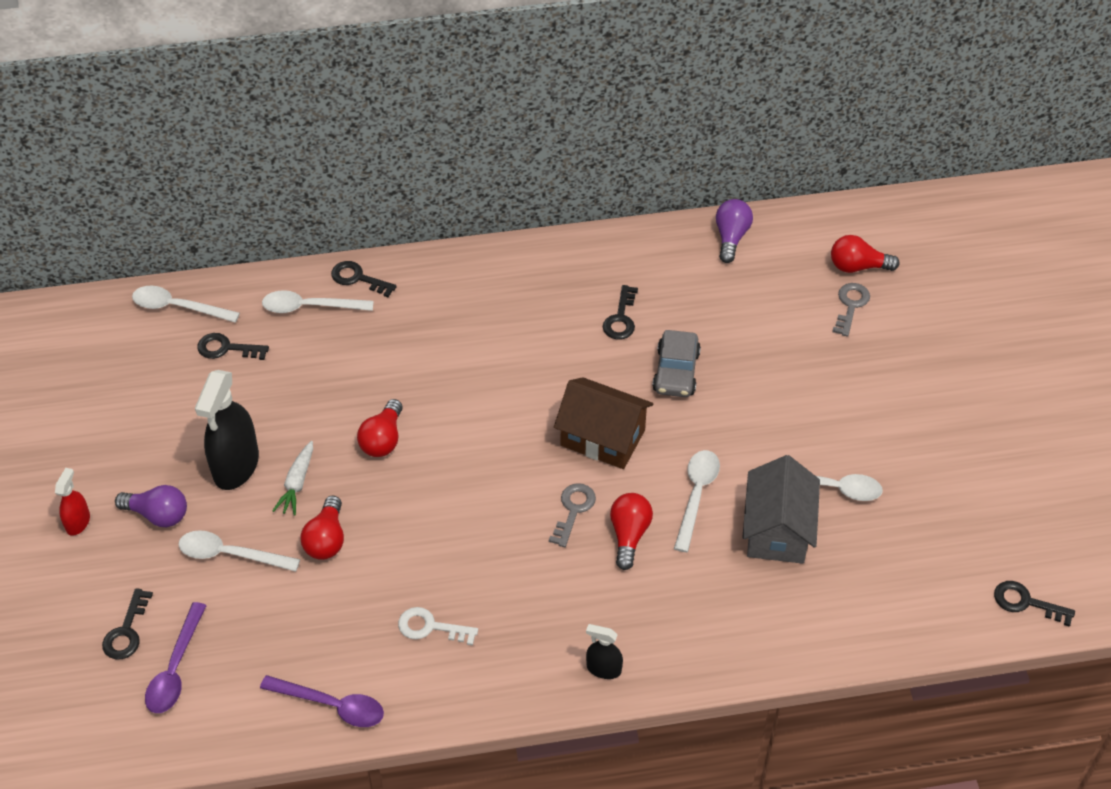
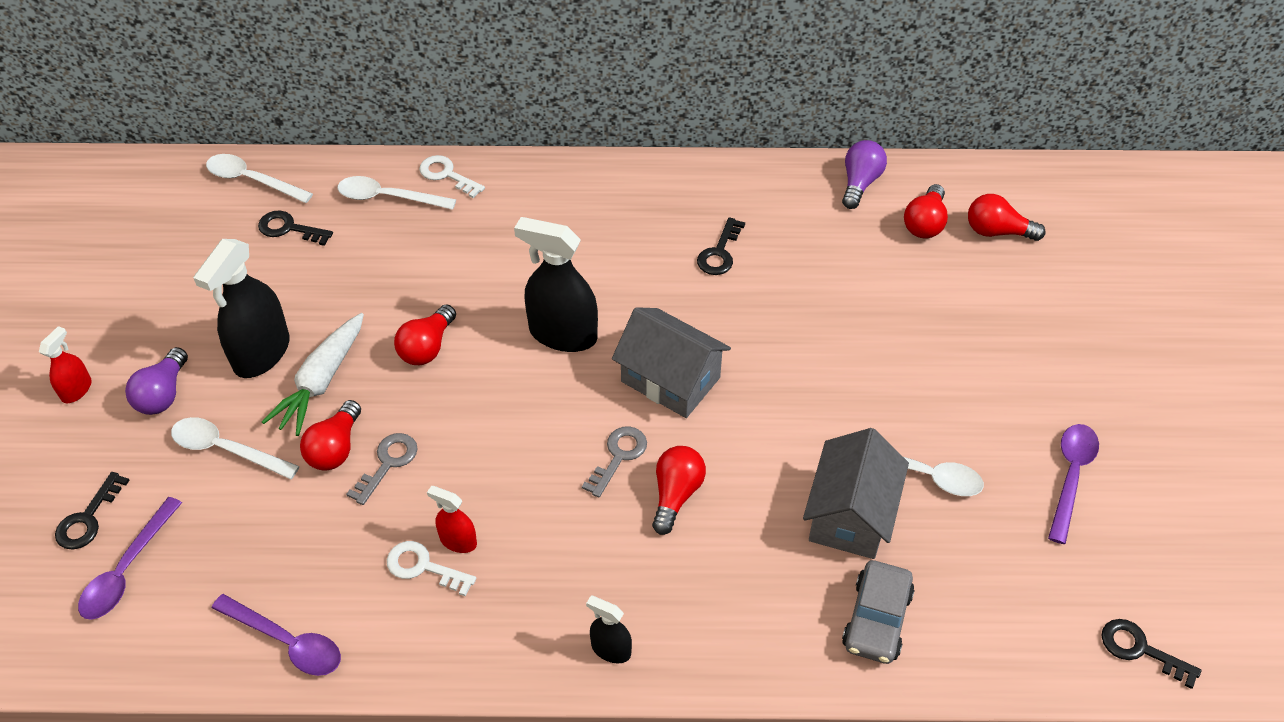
camera: 10 degrees right, 0 degrees up
(158, 515) = (163, 394): purple light bulb -> purple light bulb turned 75 degrees clockwise
(297, 484) = (321, 382): white carrot -> white carrot, size x1.55
(358, 278) = (447, 175): black key -> white key
(454, 601) = (458, 541): none -> red spray bottle
(500, 411) = (563, 334): none -> black spray bottle
(603, 437) = (670, 379): brown house -> grey house
(676, 372) = (769, 318): grey car -> grey car (876, 619)
(696, 495) = (763, 460): white spoon -> none
(794, 267) = (925, 223): none -> red light bulb
(851, 305) = (982, 272): grey key -> grey key (388, 463)
(951, 472) = (1070, 477): none -> purple spoon

